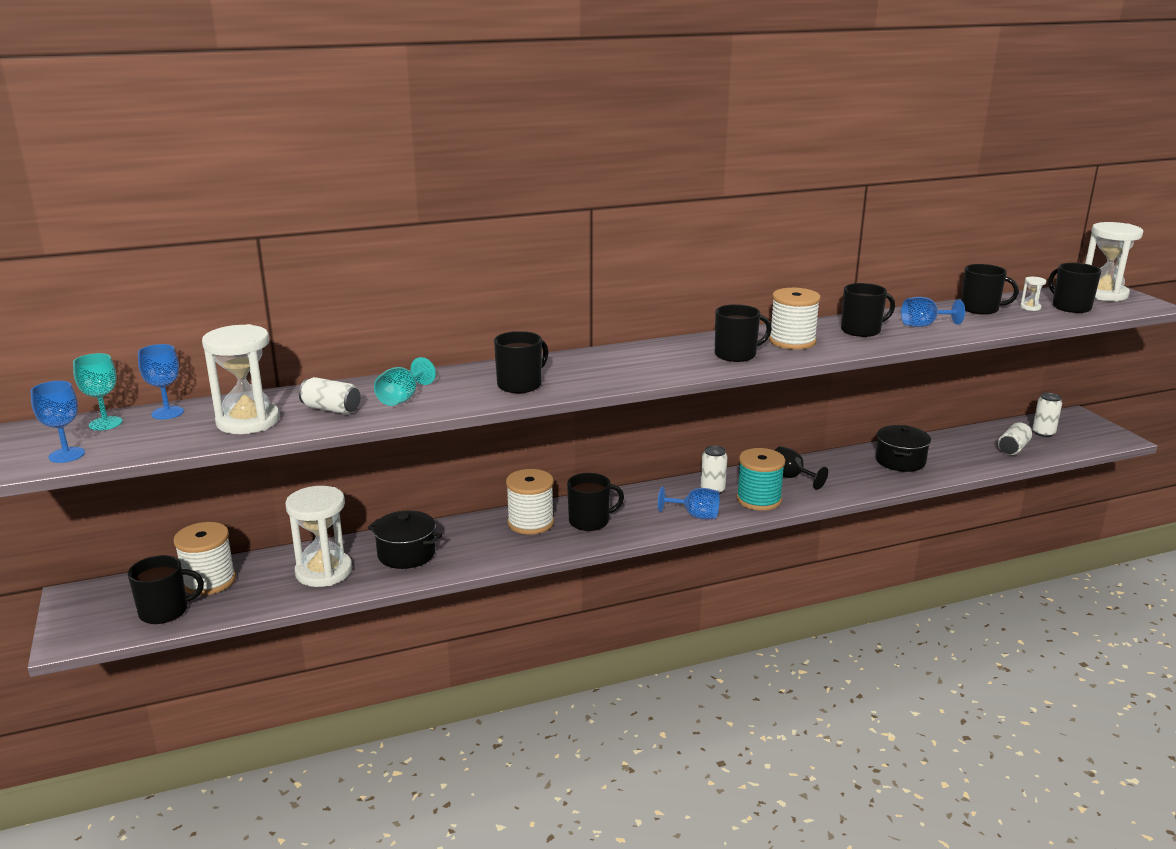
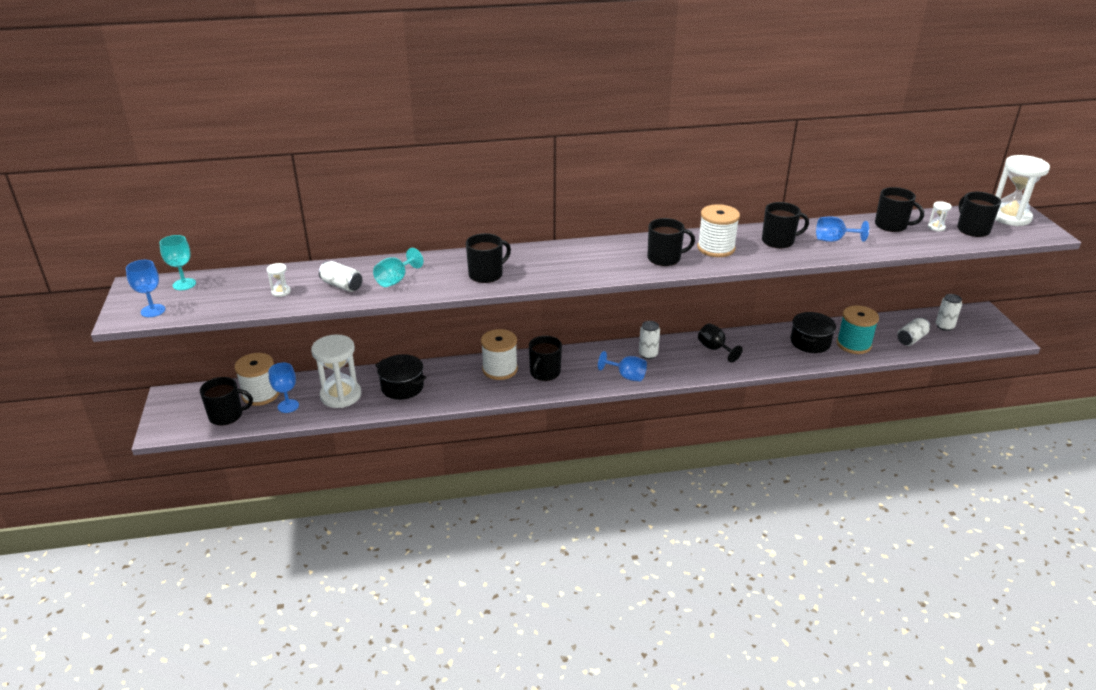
camera: 10 degrees right, 10 degrees up
(167, 413) = (228, 278): blue goblet -> blue goblet (288, 406)
(248, 421) = (281, 292): white hourglass -> white hourglass, size x0.42
(590, 521) = (544, 373): black mug -> black mug turned 120 degrees clockwise
(758, 500) = (681, 367): turquoise spool -> turquoise spool (853, 344)

